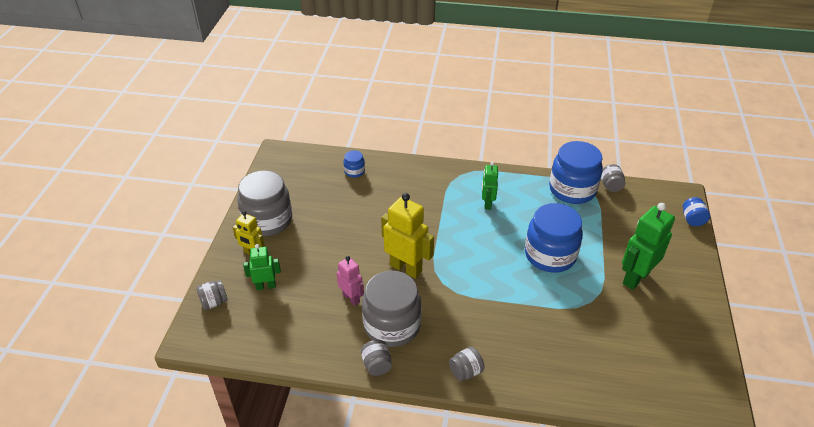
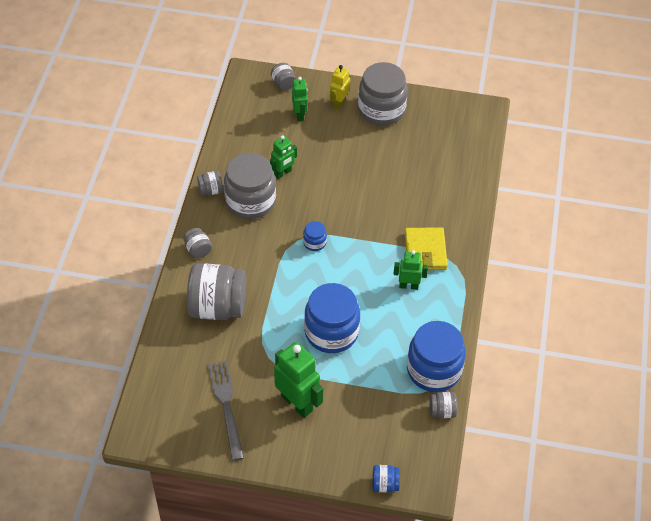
camera: 90 degrees right, 10 degrees up
(351, 298) = (283, 173): pink robot -> green robot
(354, 171) = (457, 173): blue jar -> blue jar (314, 242)
(406, 268) = (317, 213): yellow robot -> none
(447, 192) = (425, 251): none -> yellow wallet
(540, 348) = (217, 307): none -> grey jar
(657, 333) = (226, 405): none -> grey fork

